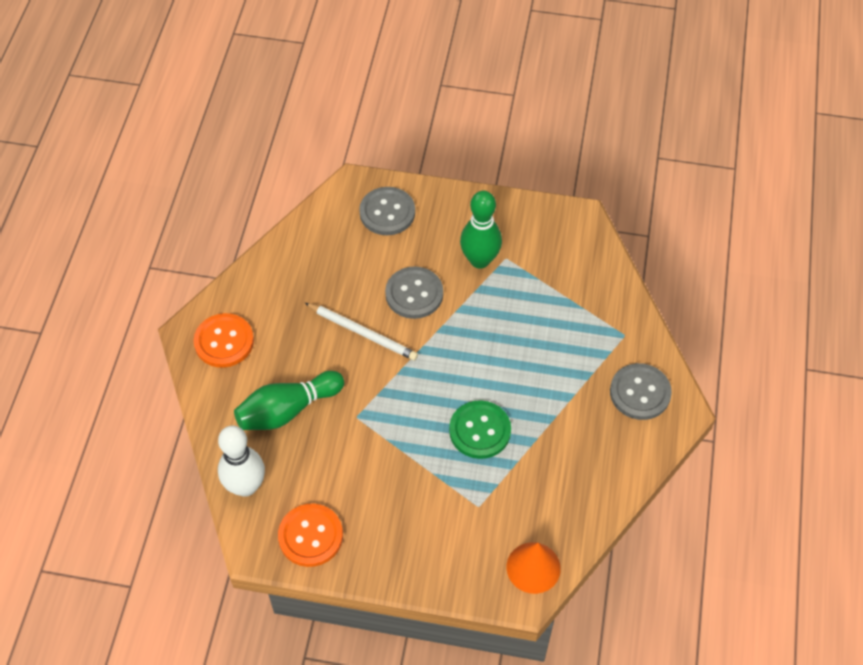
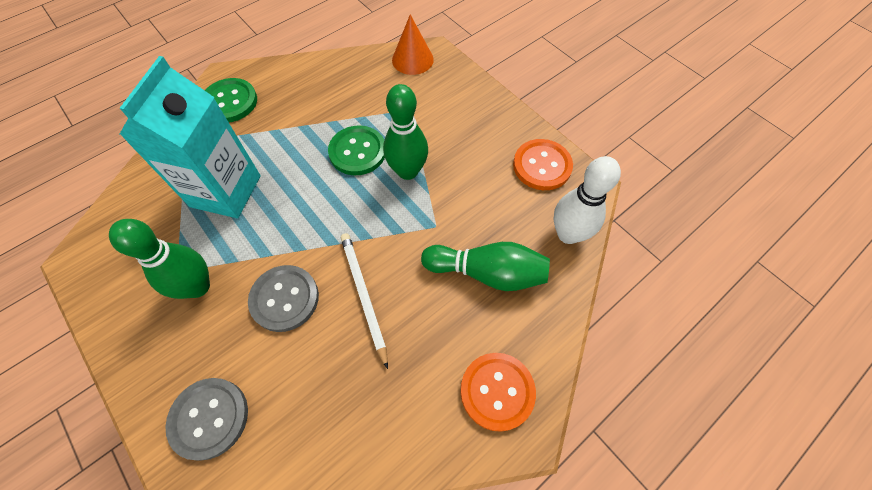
camera: 140 degrees left, 5 degrees up
(421, 445) = (407, 171): none -> green bowling pin
(543, 325) = (226, 191): none -> turquoise carton
(640, 393) = (230, 102): grey button -> green button

